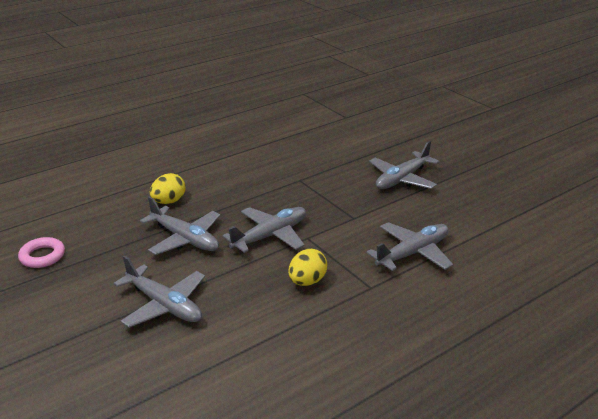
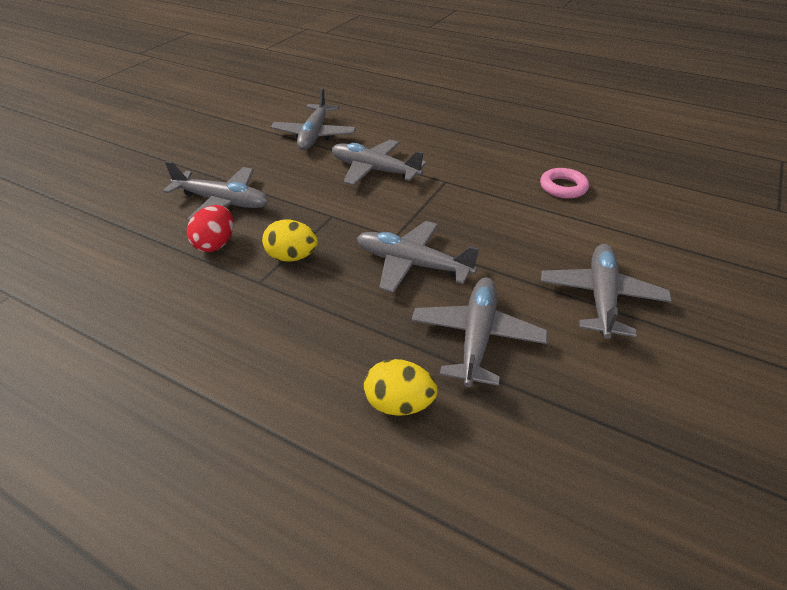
camera: 115 degrees left, 10 degrees up
(42, 256) = (660, 492): pink ring -> pink ring (563, 187)
(307, 281) = (470, 216): yellow egg -> yellow egg (292, 257)
(350, 171) = (215, 244): none -> red egg
(500, 236) = (314, 135): none -> grey plane

